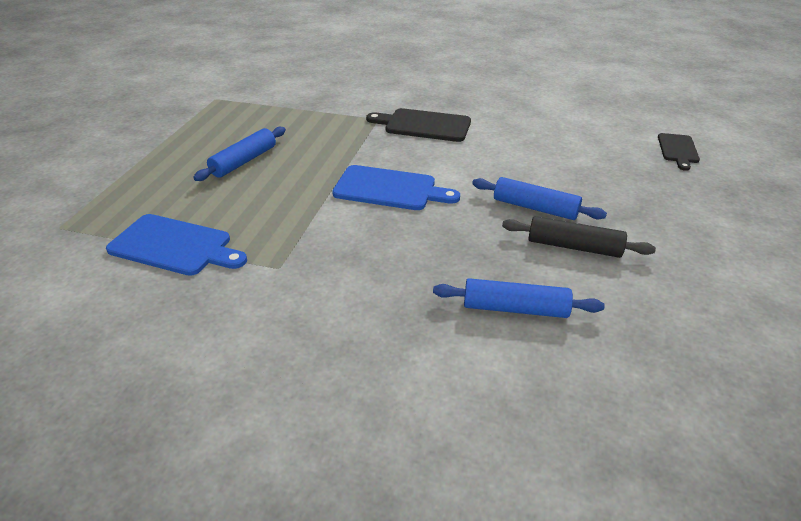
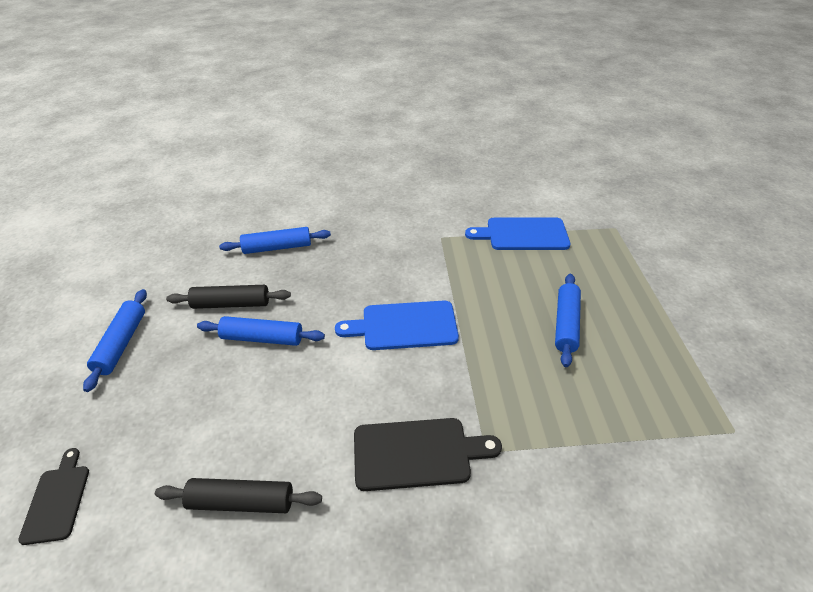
camera: 160 degrees right, 5 degrees up
(546, 128) = (241, 502): none -> black rolling pin
(690, 233) = (121, 343): none -> blue rolling pin

